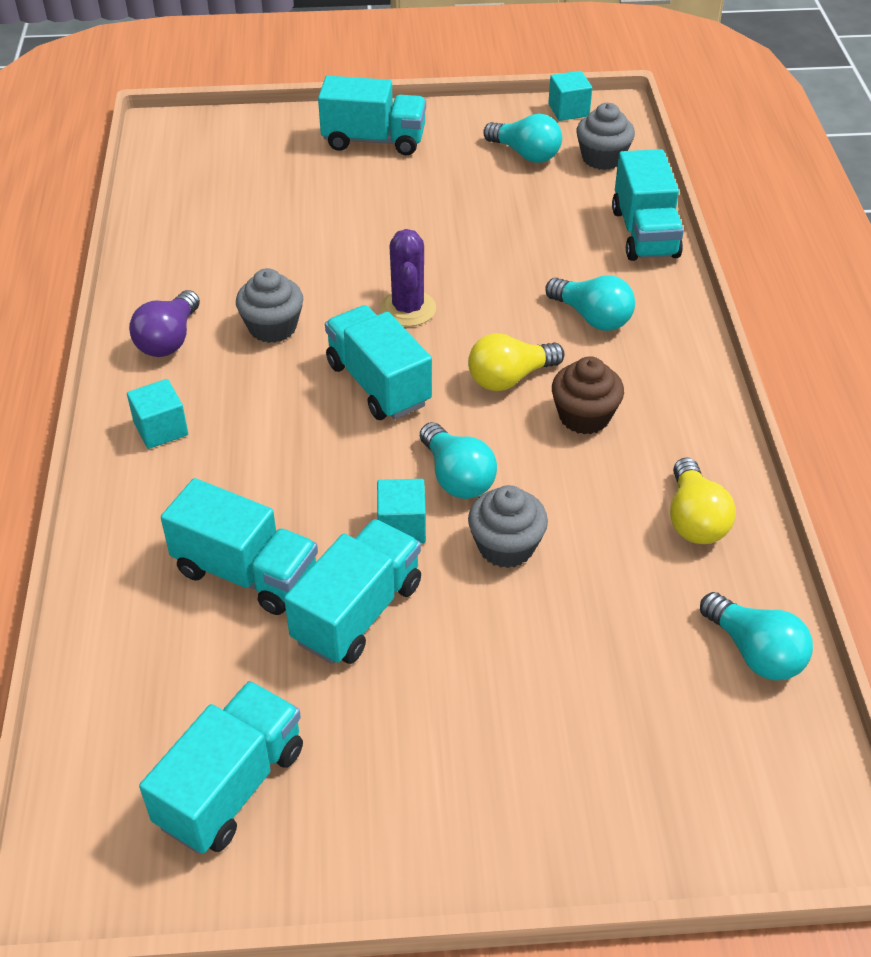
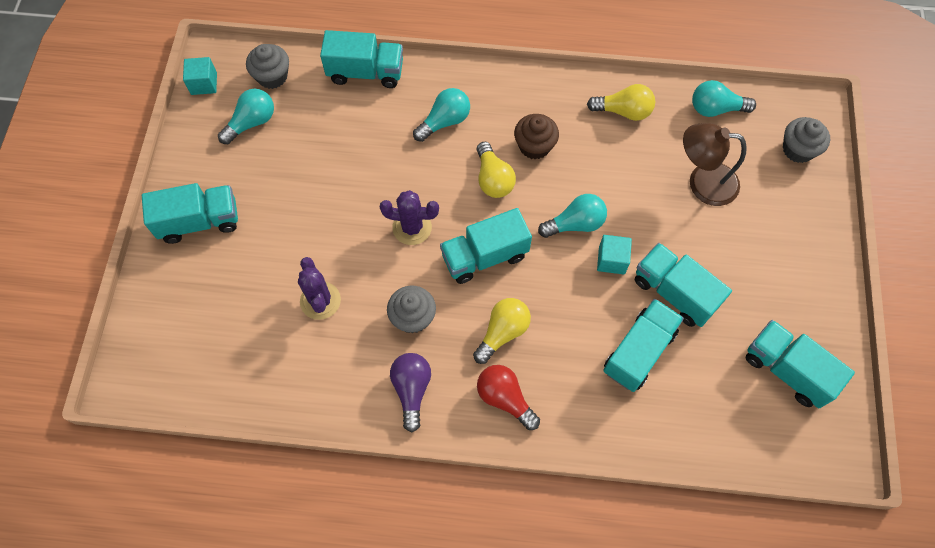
camera: 80 degrees left, 20 degrees up
(161, 429) = (505, 398): turquoise cube -> red light bulb
(169, 340) = (411, 390): purple light bulb -> purple light bulb turned 120 degrees counterclockwise
(261, 416) = (502, 332): none -> yellow light bulb
(284, 246) = (320, 300): none -> purple cactus
(374, 140) = (199, 221): turquoise truck -> turquoise truck turned 60 degrees clockwise
(506, 546) = (633, 208): grey cupcake -> grey cupcake (798, 149)
(585, 640) = (702, 182): none -> brown lamp
(755, 652) = (715, 109): turquoise light bulb -> turquoise light bulb turned 150 degrees counterclockwise

